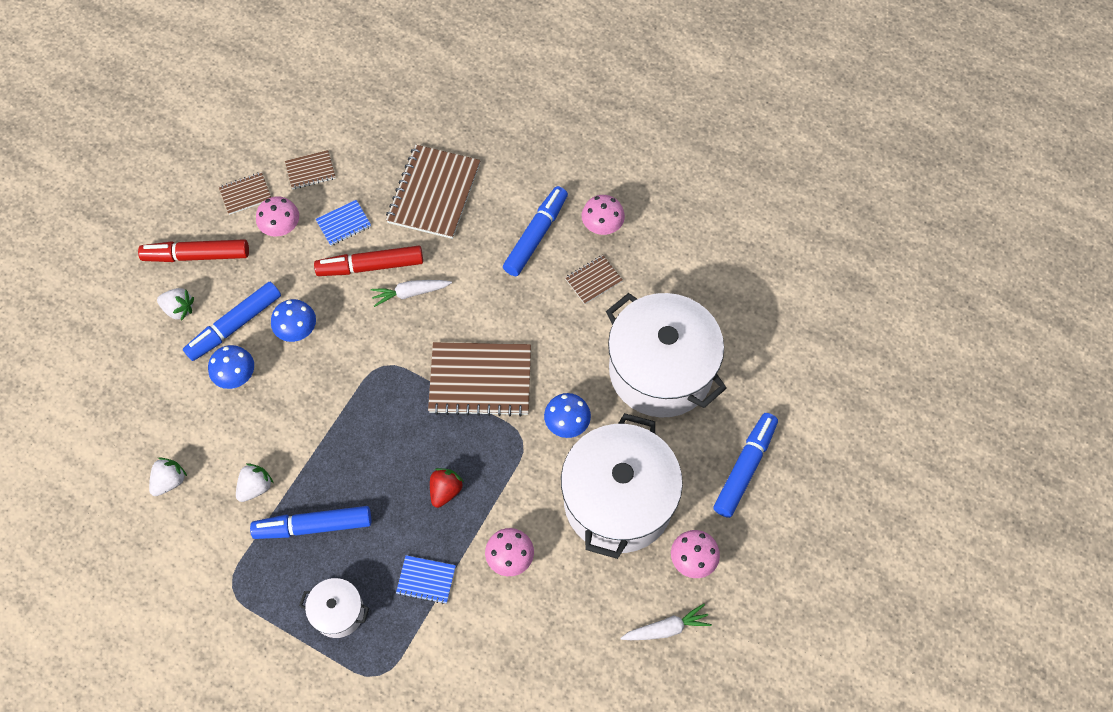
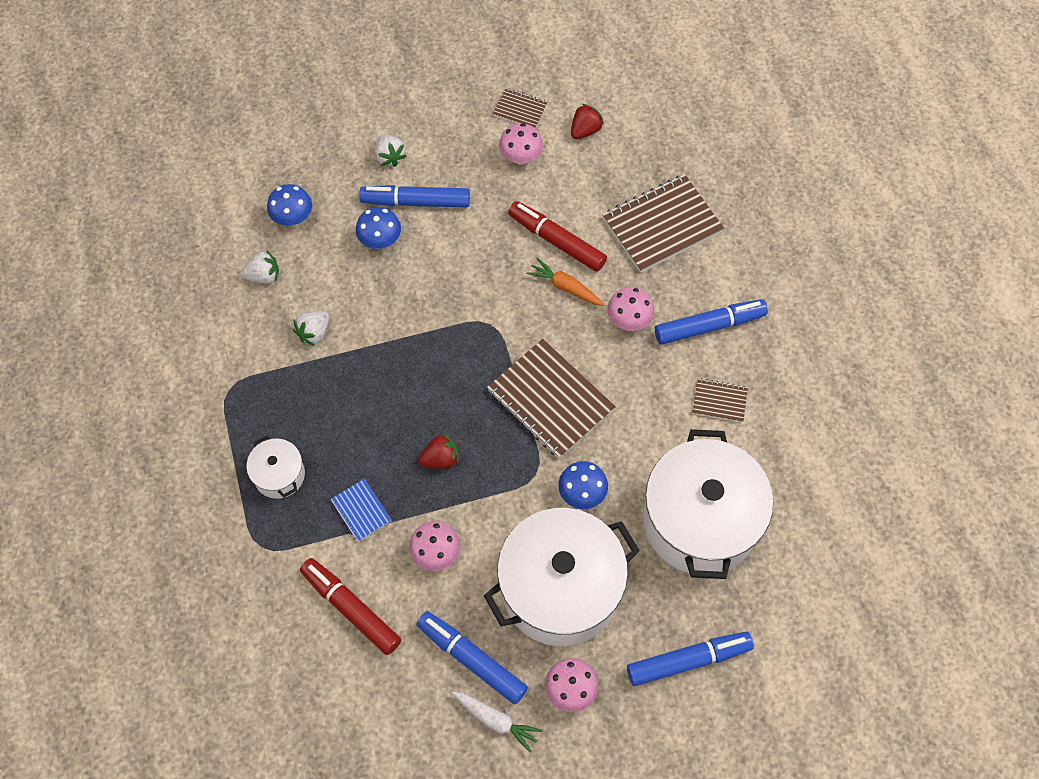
camera: 45 degrees right, 0 degrees up
(197, 256) = (440, 128): red marker -> red marker (351, 609)
(256, 487) = (314, 333): white strawberry -> white strawberry turned 135 degrees clockwise
(297, 331) = (455, 244): blue mushroom -> blue mushroom (293, 218)
(310, 171) = (585, 130): brown notebook -> red strawberry
(314, 526) = (324, 397): blue marker -> blue marker (472, 660)
(343, 224) = (569, 191): blue notebook -> none
(410, 293) = (565, 287): white carrot -> orange carrot
(602, 226) = (771, 365): pink mushroom -> pink mushroom (628, 320)

